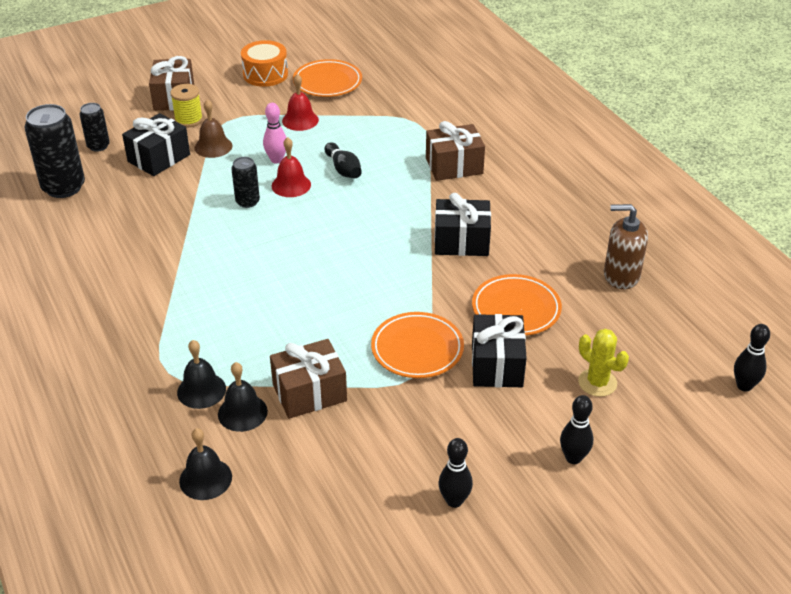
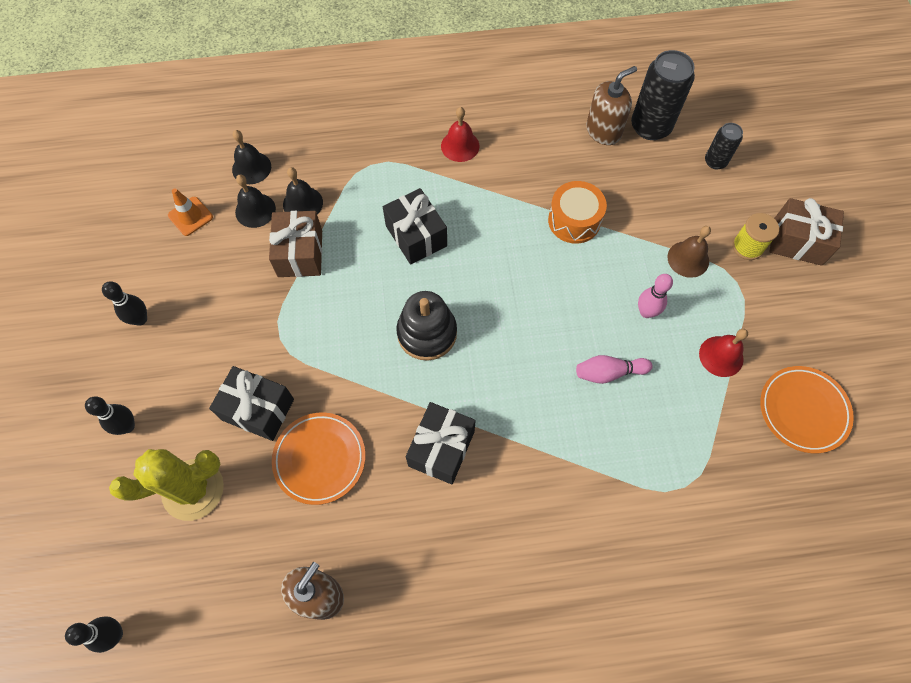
camera: 110 degrees right, 25 degrees up
(76, 215) = (603, 131): none -> brown soap dispenser
(159, 158) = (679, 208): black gift -> black gift (416, 236)
(201, 390) = (340, 182): black bell -> black bell (255, 210)
(247, 202) = (579, 268): black can -> none
(265, 74) = (835, 345): orange drum -> orange drum (574, 220)
(291, 185) = (595, 314): red bell -> red bell (460, 146)
(299, 511) = (190, 216): none -> orange traffic cone
(343, 169) = (609, 372): black bowling pin -> pink bowling pin
(358, 276) = (427, 333): none -> black stacking toy
(417, 349) = (309, 350): orange plate -> none
(454, 166) = (580, 495): brown gift -> none
(597, 382) = (193, 489): yellow cactus -> yellow cactus, size x1.62

